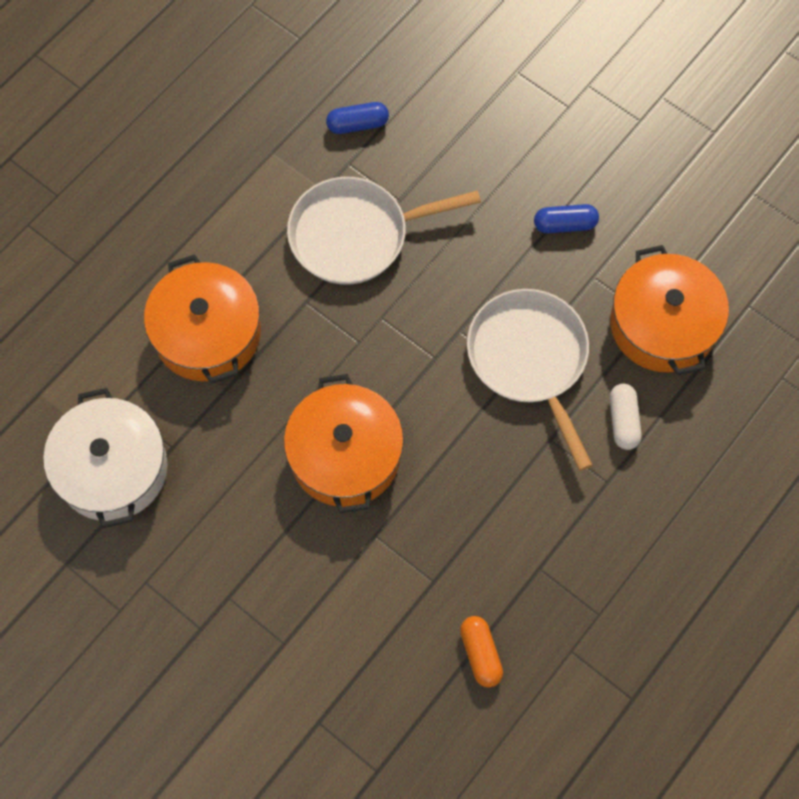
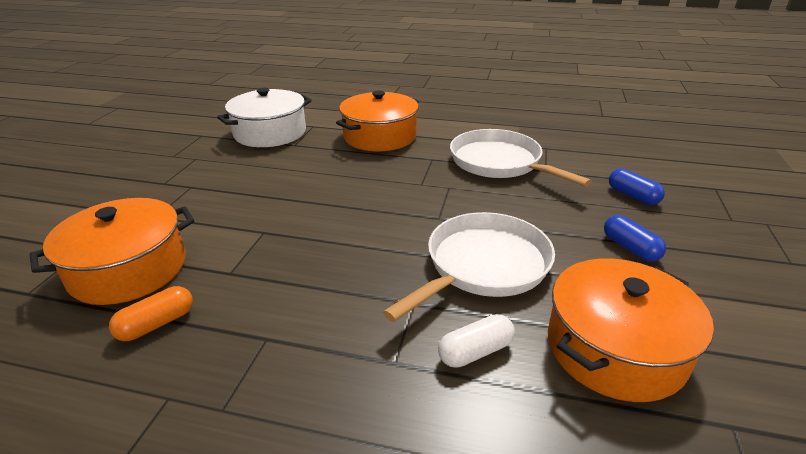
camera: 65 degrees right, 35 degrees down
(345, 455) = (326, 201): orange pot -> orange pot (129, 269)
(357, 124) = (577, 144): blue capsule -> blue capsule (633, 196)

